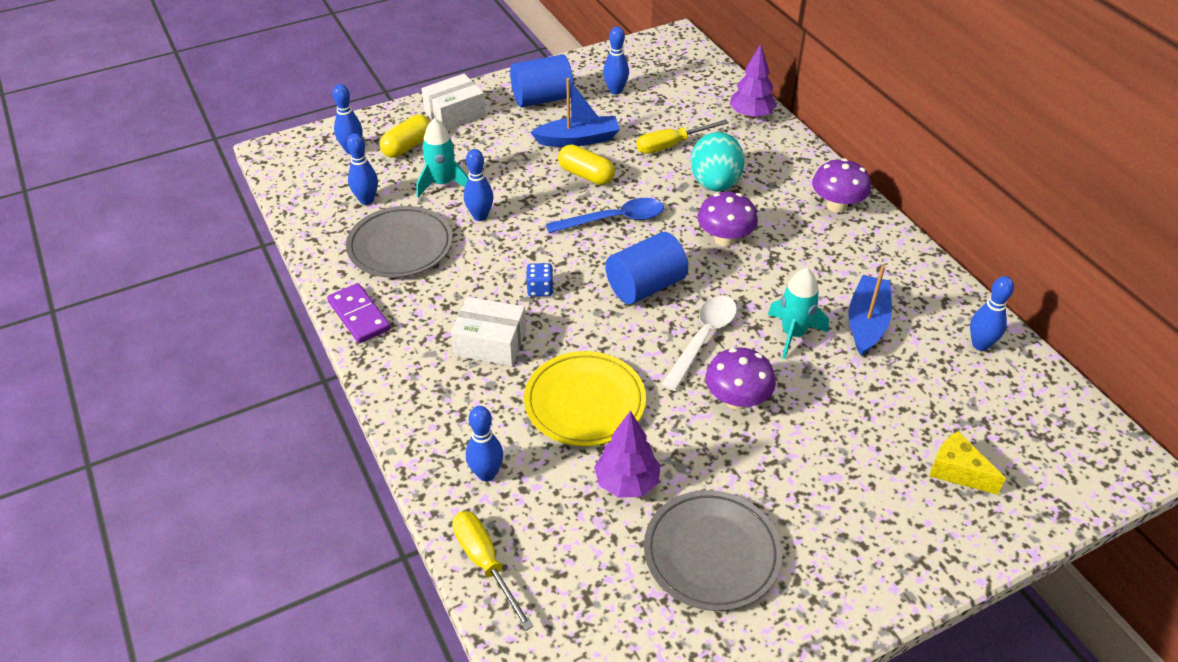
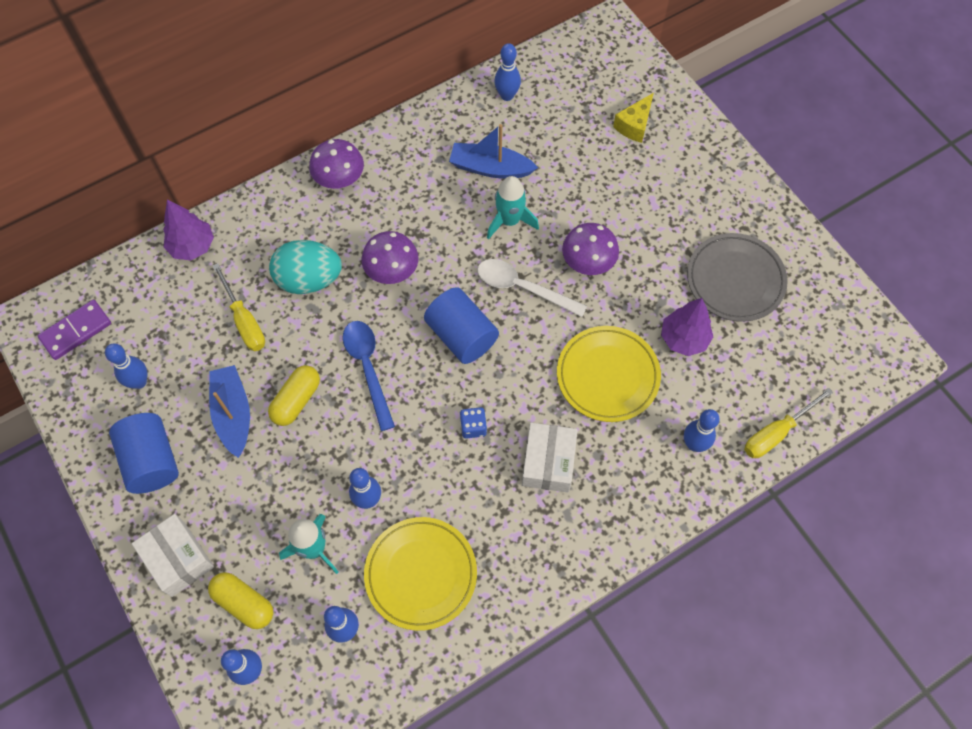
camera: 95 degrees left, 20 degrees up
(359, 316) = (526, 594): purple domino -> purple domino (76, 331)
(400, 246) = (421, 574): grey plate -> yellow plate

